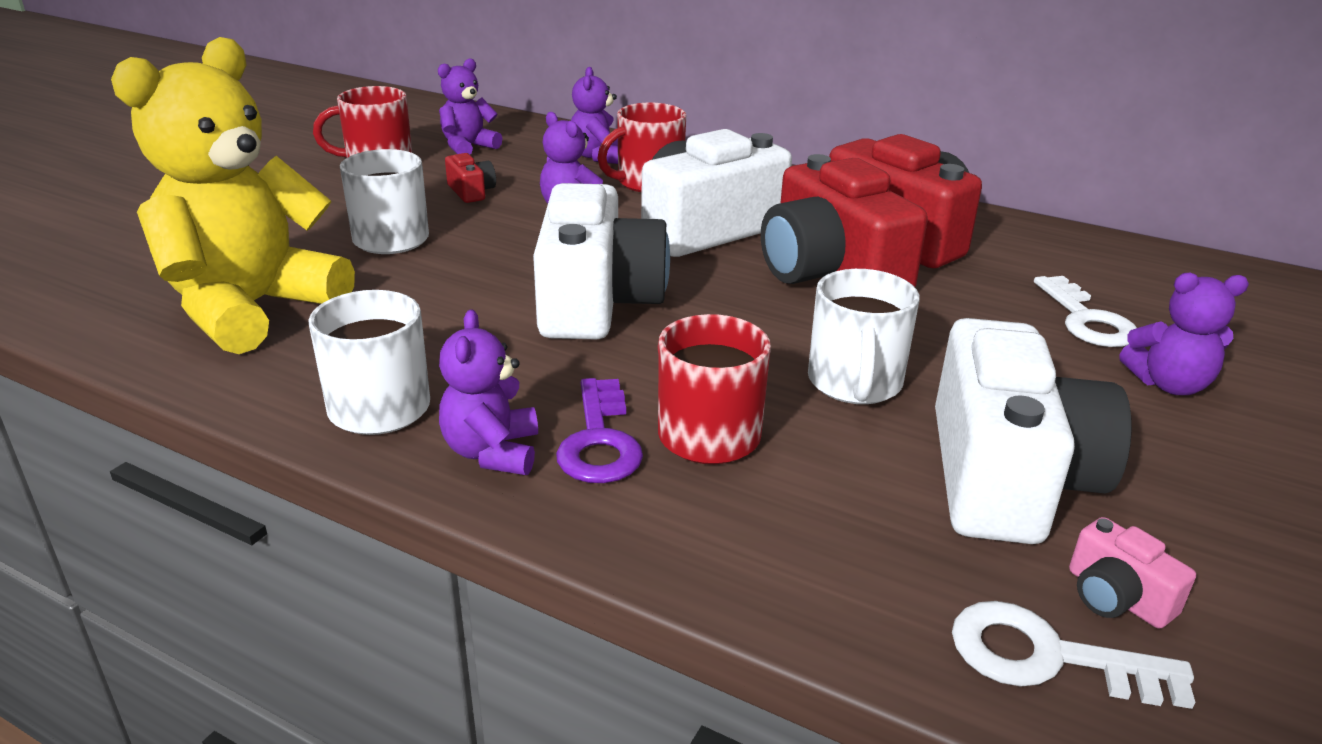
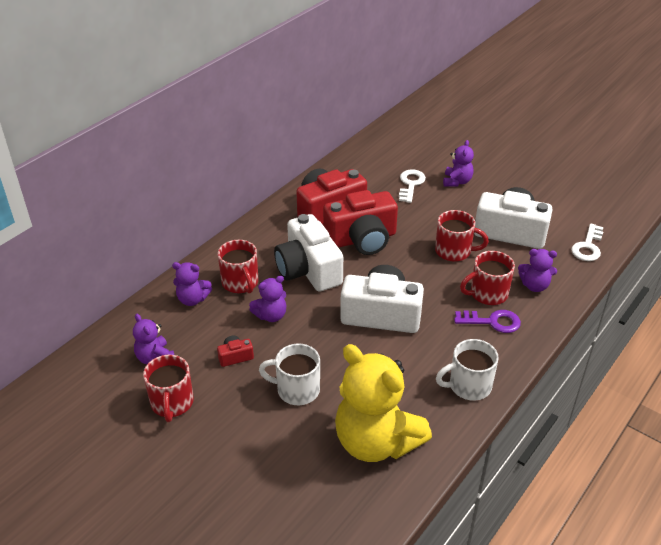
camera: 80 degrees left, 10 degrees up
(492, 452) = (500, 351): purple teddy bear -> purple teddy bear (534, 286)
(854, 383) = (454, 251): white mug -> red mug
(1086, 320) = (410, 184): white key -> white key turned 75 degrees counterclockwise
(1116, 597) = (564, 228): pink camera -> none

